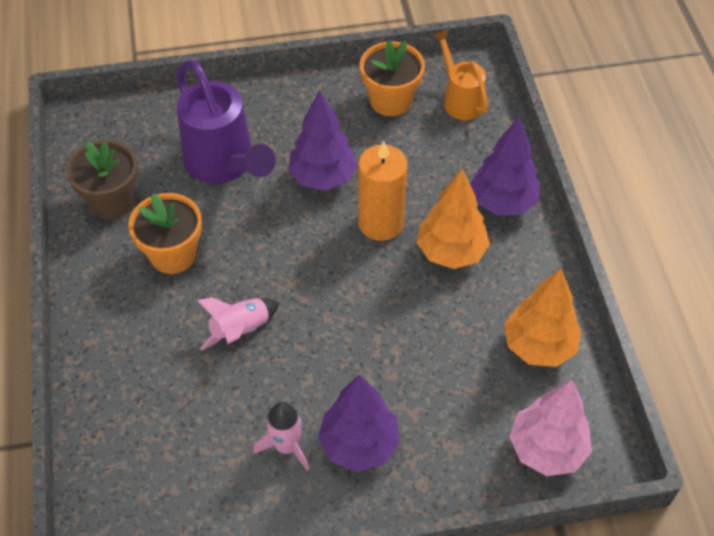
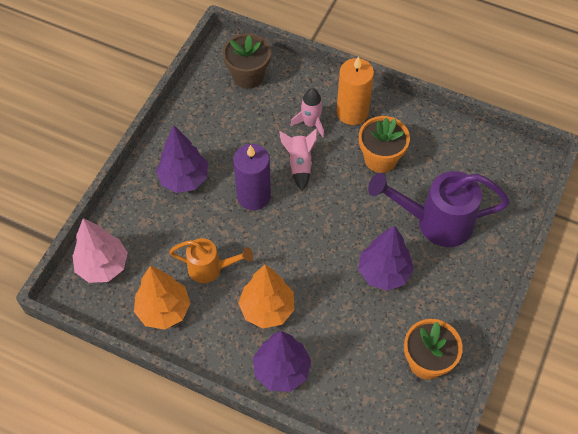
camera: 125 degrees right, 5 degrees up
(112, 201) = (446, 148): brown flower pot -> brown flower pot (248, 76)
(286, 446) = (211, 147): pink rocket -> pink rocket (310, 123)
(323, 351) = (253, 196): none -> purple candle
(381, 223) = (321, 283): orange candle -> orange candle (352, 112)
(459, 99) = (396, 411): orange watering can -> orange watering can (211, 268)

